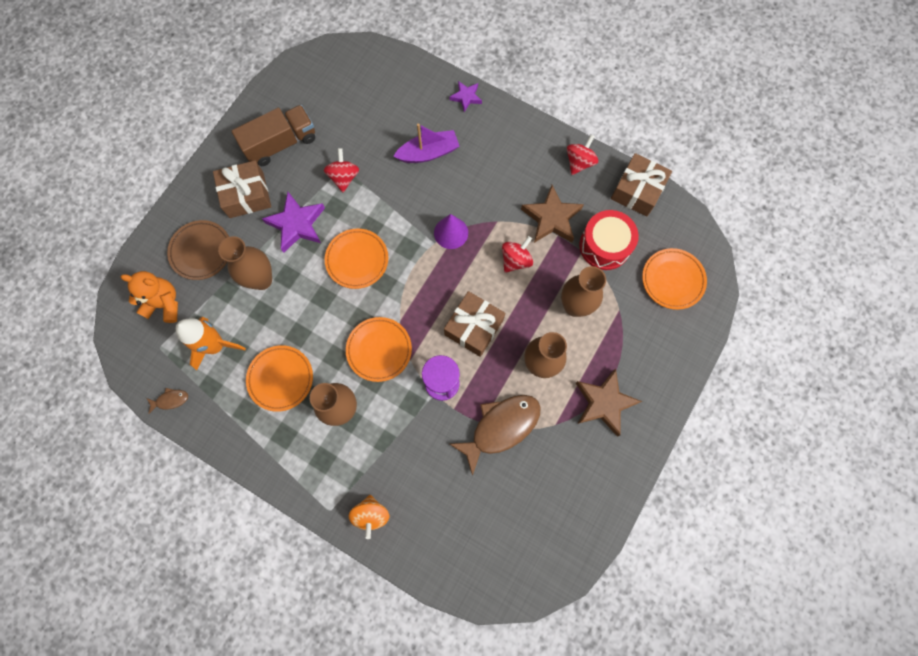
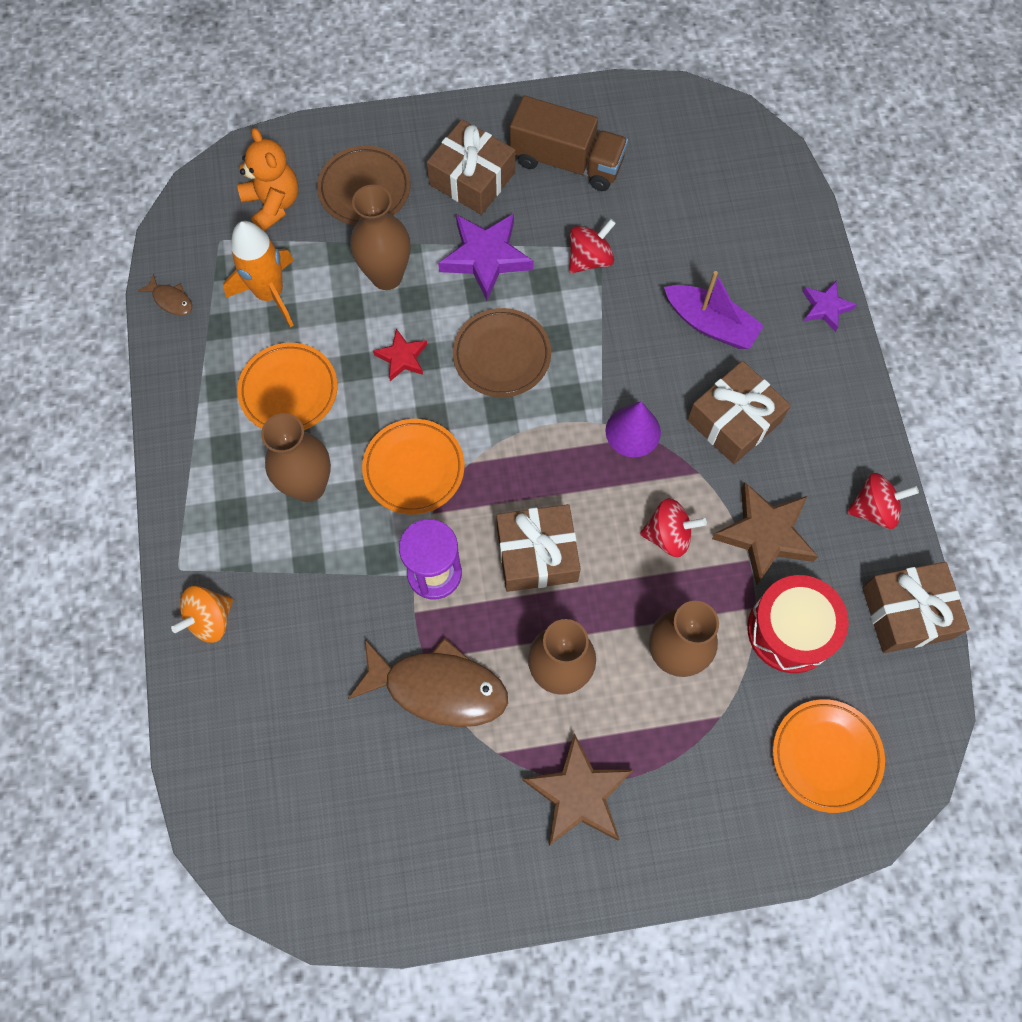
camera: 50 degrees right, 5 degrees down
(314, 308) = (402, 357): none -> red star
(357, 260) = (502, 355): orange plate -> brown plate
(485, 184) = (734, 421): none -> brown gift

